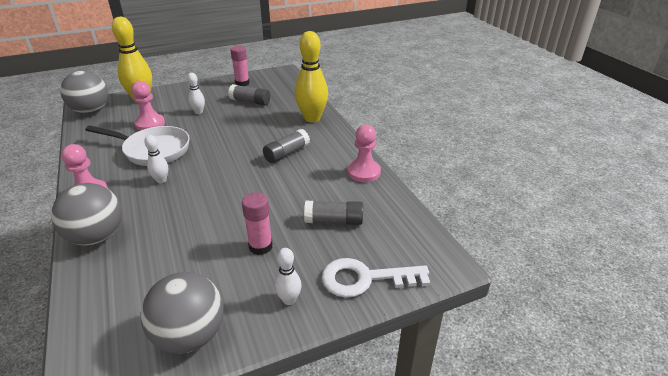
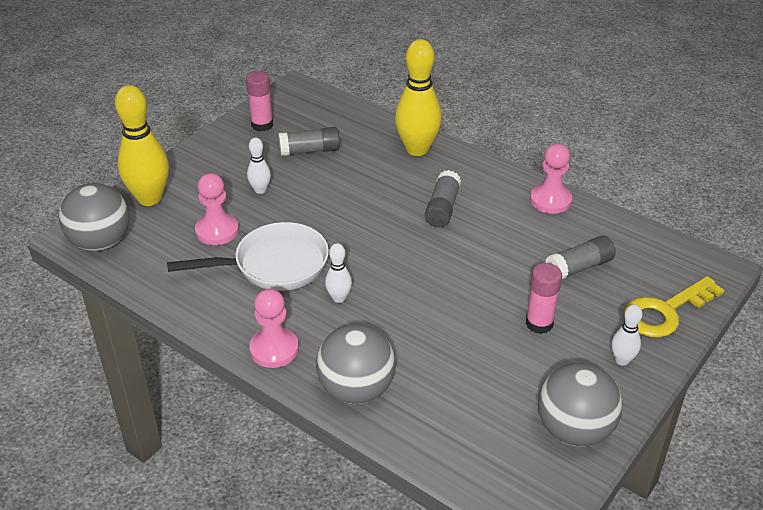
camera: 30 degrees left, 5 degrees up
(365, 279) = (665, 312): white key -> yellow key

